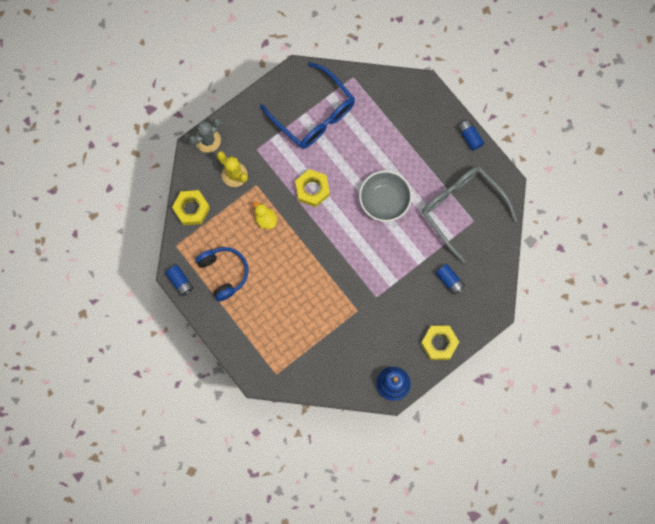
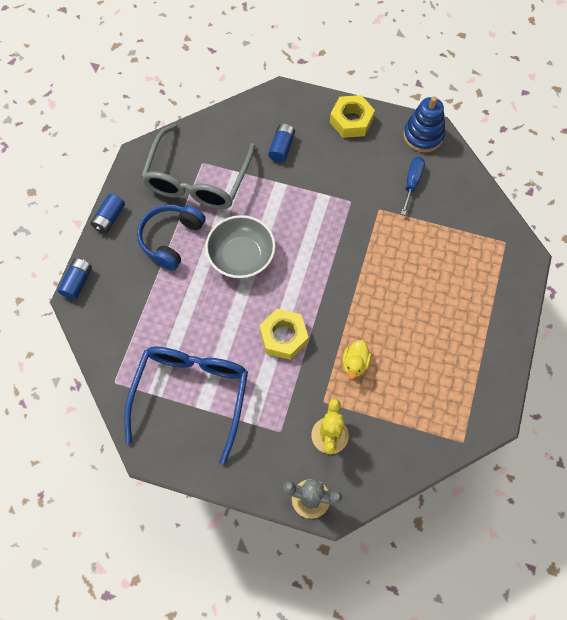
camera: 125 degrees left, 10 degrees down
(180, 282) = (498, 406): blue battery -> blue battery (77, 282)
(191, 209) = (407, 455): yellow nut -> none
(224, 273) = (449, 366): blue headphones -> blue headphones (171, 239)
(361, 347) = (412, 183): none -> blue screwdriver

